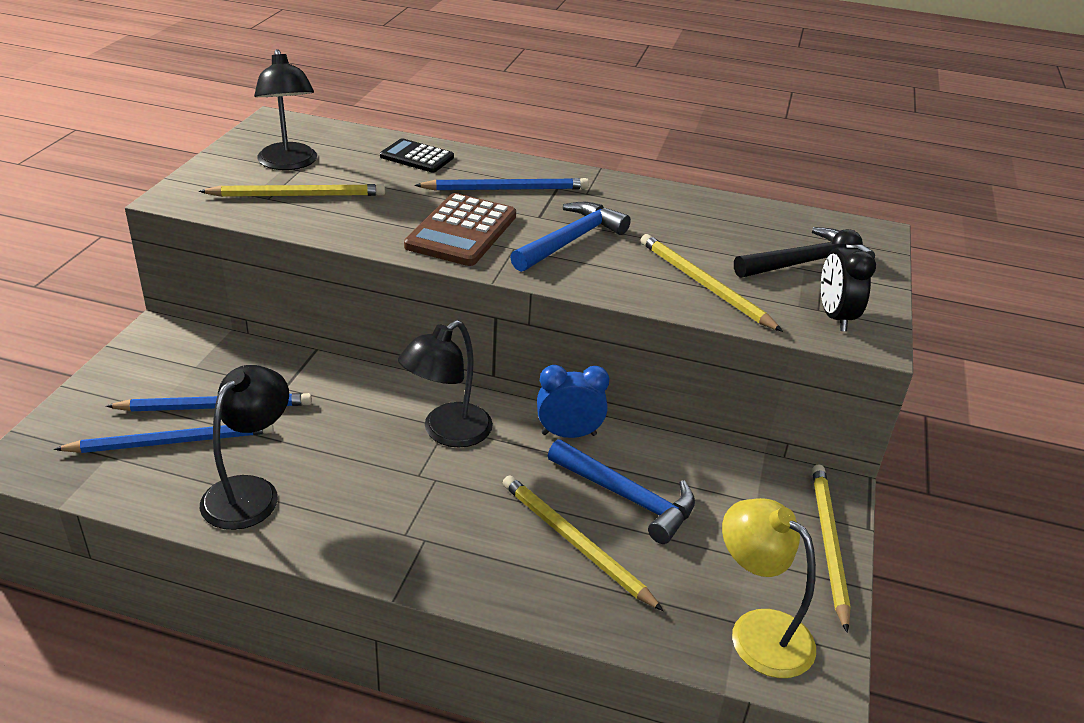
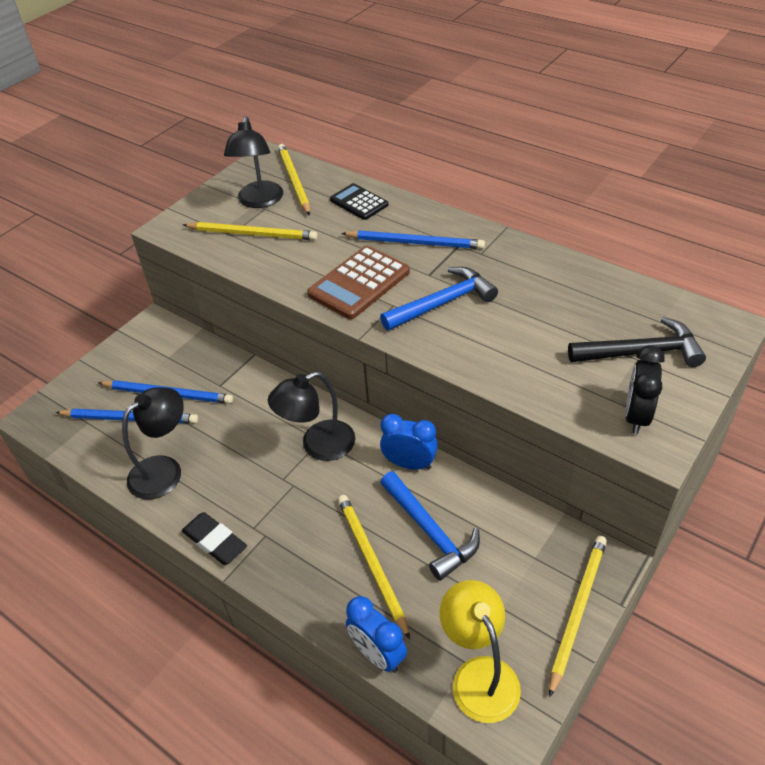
camera: 25 degrees right, 10 degrees up
(360, 559) = (215, 541): none -> black eraser
(631, 637) = (378, 654): none -> blue clock
(704, 285) = (534, 364): yellow pencil -> yellow pencil (294, 181)

